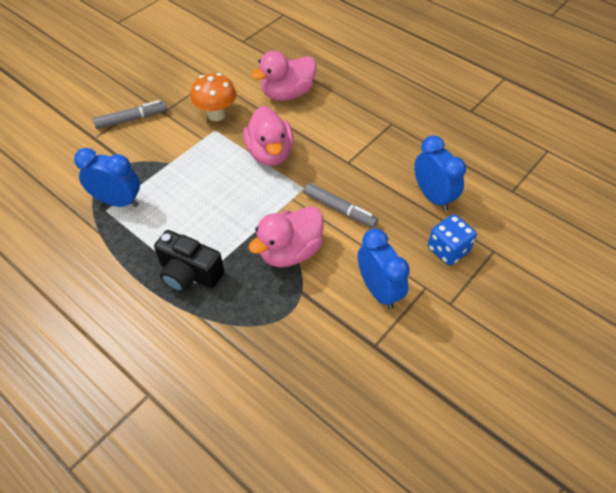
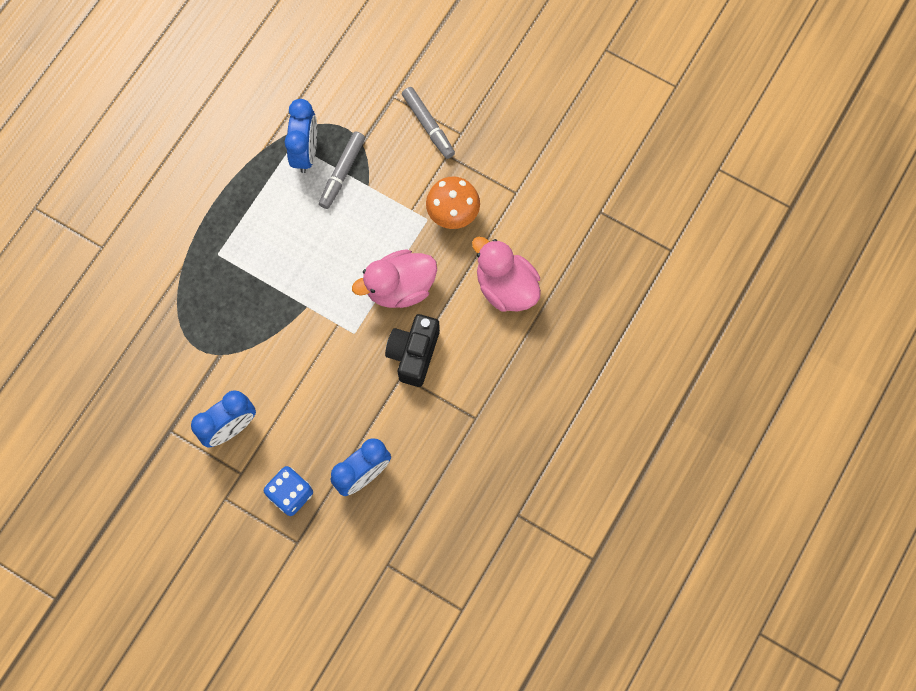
camera: 80 degrees right, 20 degrees up
(189, 274) = (227, 246): black camera -> black camera (413, 354)
(290, 252) = (266, 335): pink duck -> none
(340, 209) = (329, 376): grey marker -> grey marker (342, 173)

